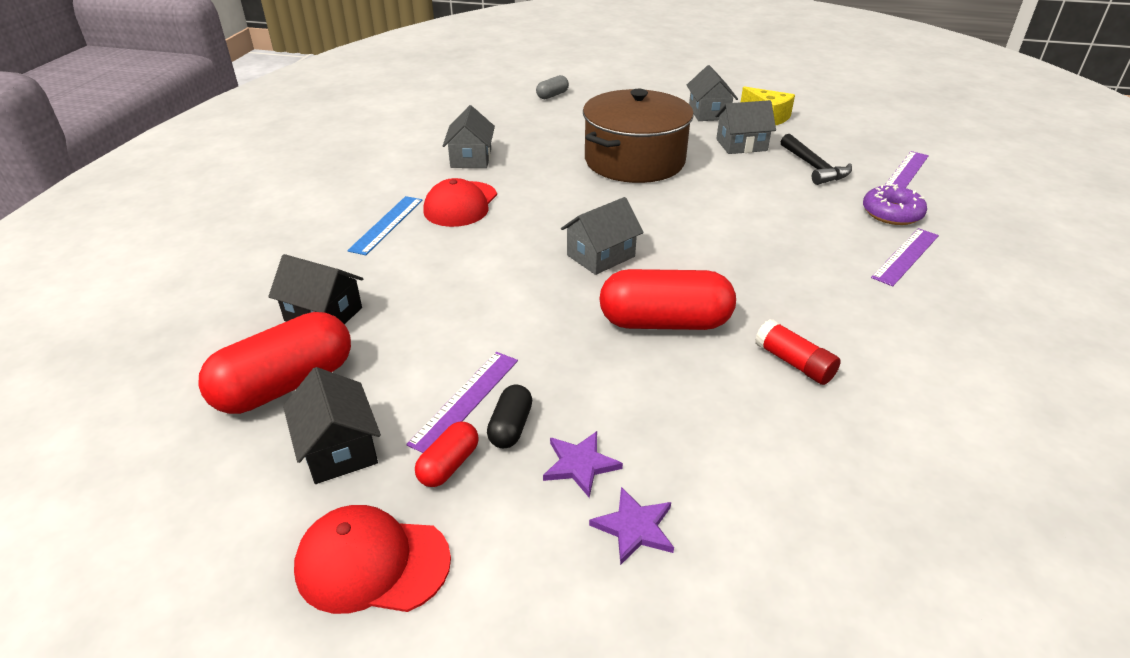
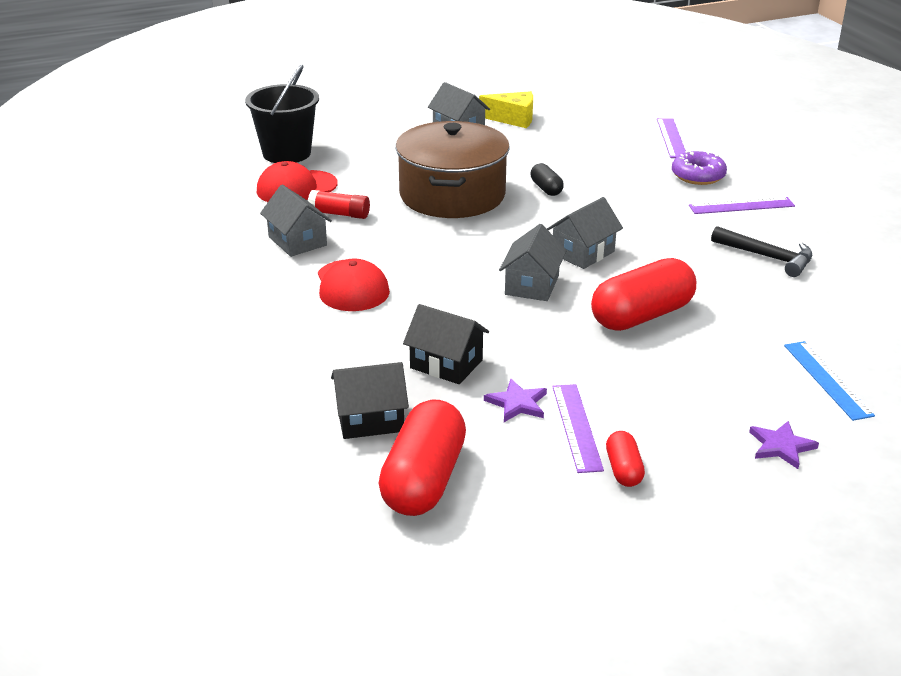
camera: 35 degrees left, 5 degrees down
(339, 449) = (533, 498): black house -> black house (446, 364)
(372, 563) = (657, 545): red cap -> red cap (296, 188)
(386, 224) = (309, 328): blue ruler -> blue ruler (827, 379)
(511, 427) = (631, 428): black capsule -> black capsule (546, 188)
(552, 95) = (287, 153): grey capsule -> black bucket
(580, 464) = (705, 429): purple star -> purple star (517, 403)
(741, 145) = (523, 152): grey house -> grey house (583, 253)
(794, 363) = (755, 308): red glue stick -> red glue stick (339, 214)
(814, 167) = (602, 155): black hammer -> black hammer (768, 257)
(906, 256) = (741, 206): purple ruler -> purple ruler turned 75 degrees clockwise

